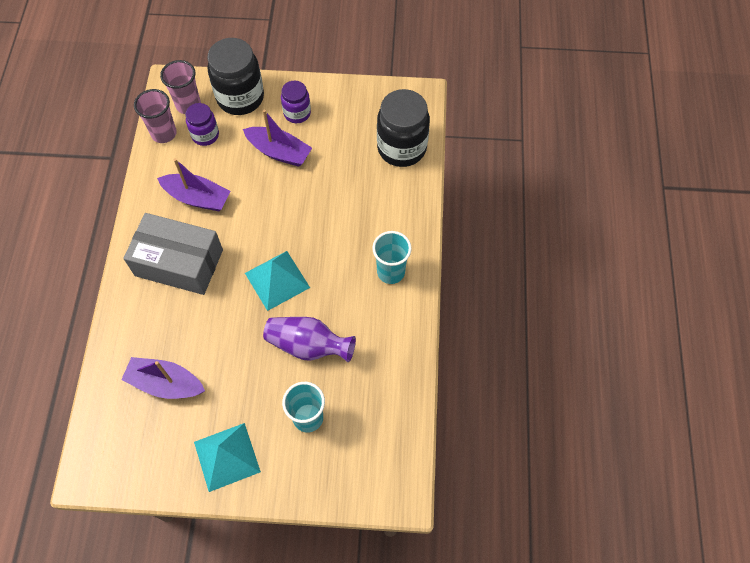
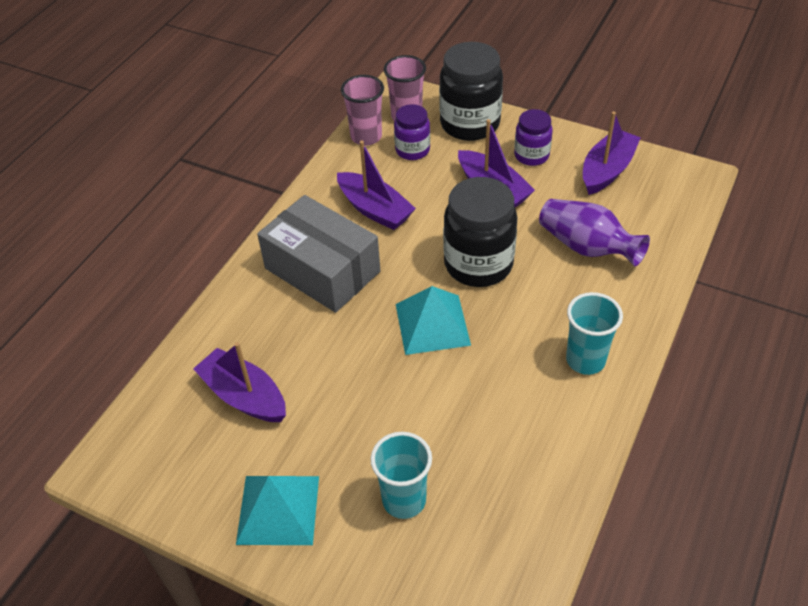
camera: 25 degrees right, 15 degrees down
(308, 345) = (441, 412): purple vase -> purple vase (587, 247)
(356, 110) = (607, 170): none -> purple boat
(401, 148) = (652, 225): black jar -> black jar (478, 264)

